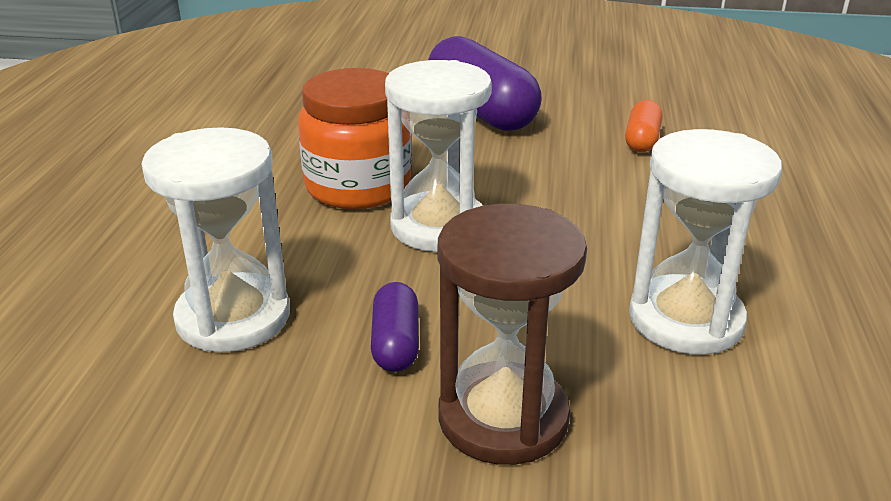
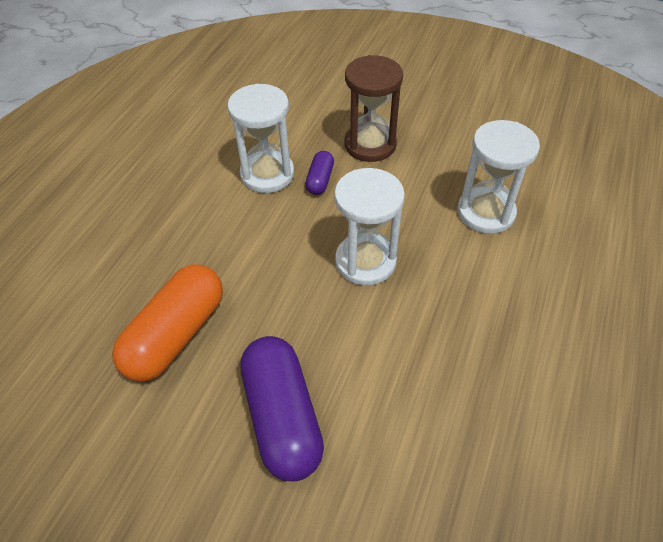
camera: 165 degrees left, 20 degrees up
(358, 186) = (411, 315): orange jar -> none
(396, 343) = (406, 184): purple capsule -> purple capsule (320, 180)
(642, 140) = (176, 334): orange capsule -> orange capsule, size x2.05

